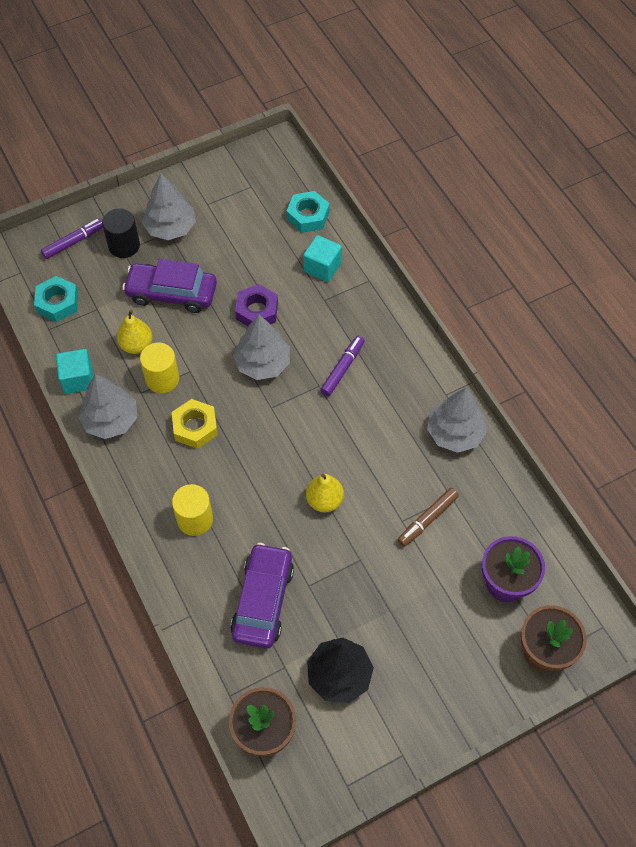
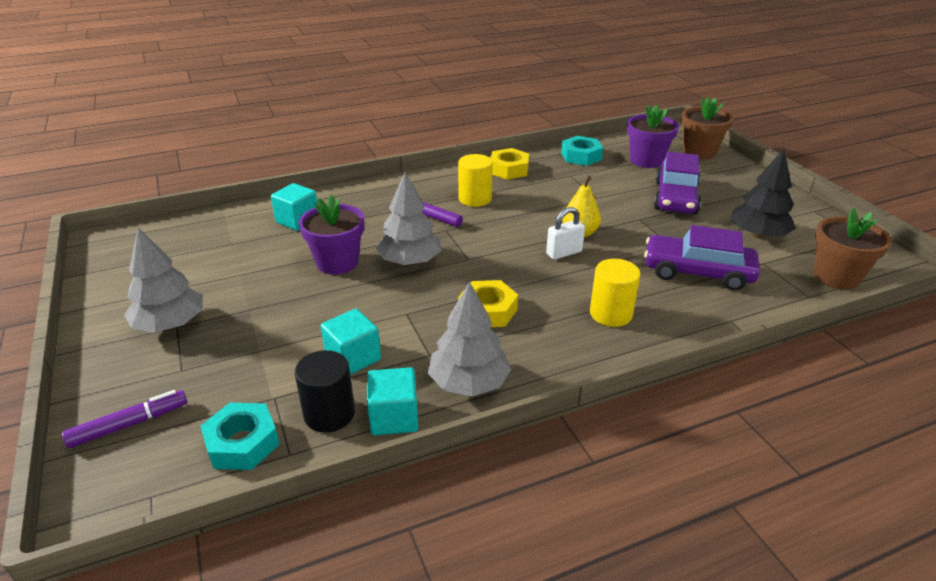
camera: 85 degrees left, 25 degrees down
(74, 242) = (129, 424): purple marker -> purple marker turned 90 degrees clockwise
(124, 245) = (173, 368): black cylinder -> black cylinder (329, 414)
(136, 345) = (353, 357): yellow pear -> turquoise cube
(162, 379) = (413, 335): yellow cylinder -> yellow cylinder (475, 199)
(172, 293) = (281, 325): purple car -> purple car (675, 198)
(257, 311) = (337, 262): purple nut -> purple flower pot
(287, 485) = (564, 253): none -> white padlock
(308, 216) = (222, 225): turquoise nut -> turquoise nut (581, 156)
(427, 519) = (594, 186): brown marker -> none
(455, 433) = (509, 169): grey tree -> yellow nut

